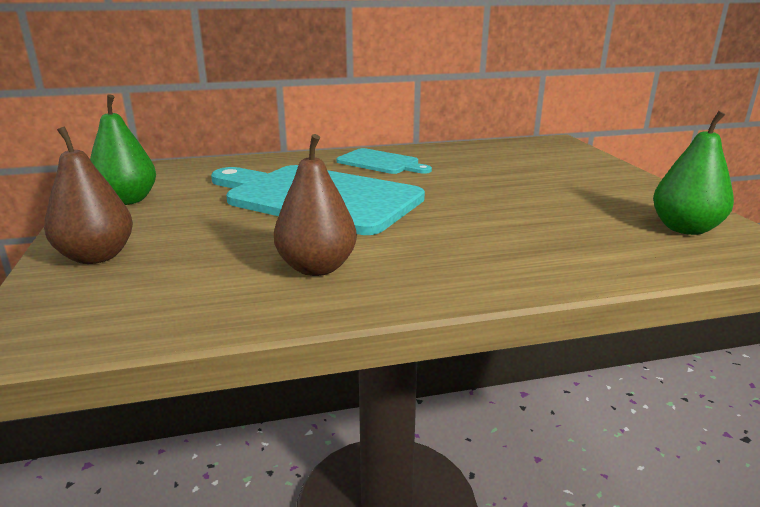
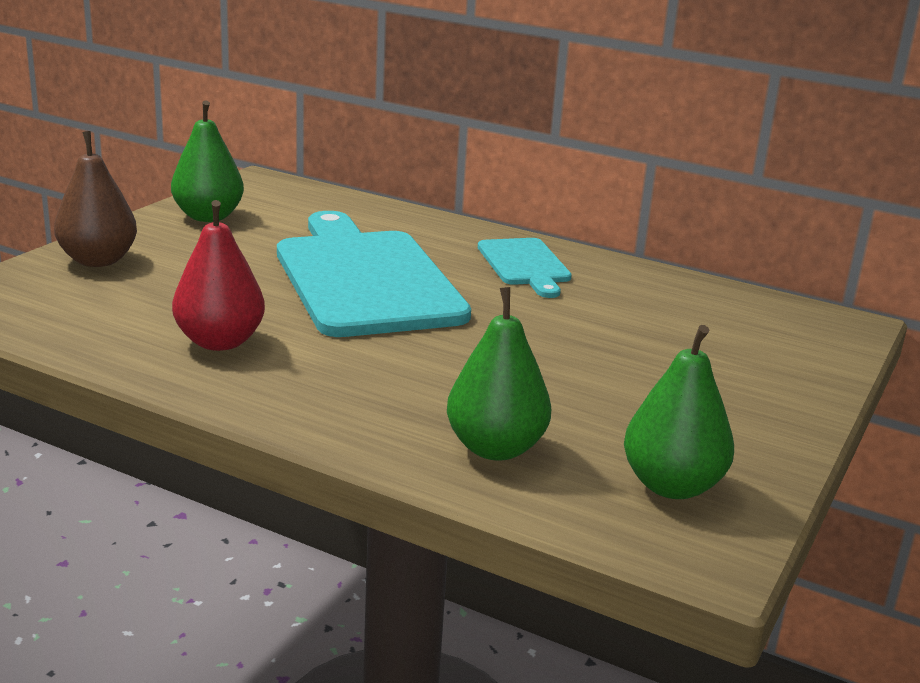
camera: 40 degrees right, 0 degrees up
(317, 268) = (219, 342): brown pear -> red pear
(592, 249) = (495, 448): none -> green pear

